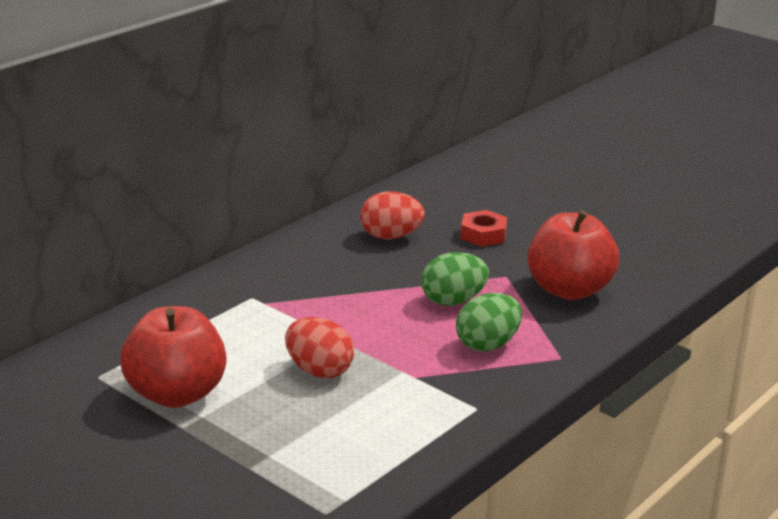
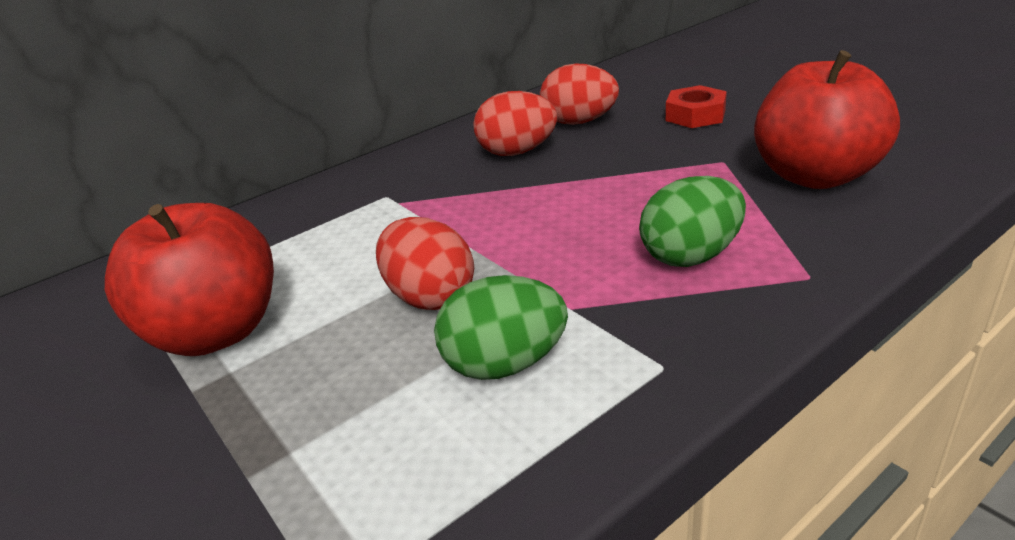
camera: 15 degrees right, 5 degrees up
(347, 263) = (517, 152): none -> red egg
(453, 301) = (646, 194): green egg -> green egg (505, 364)

